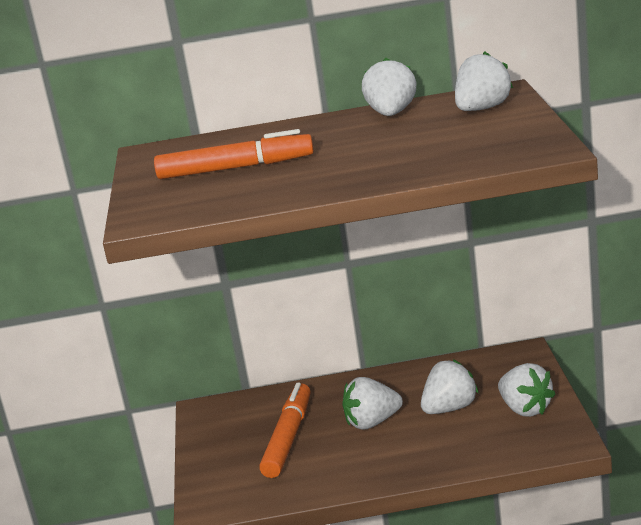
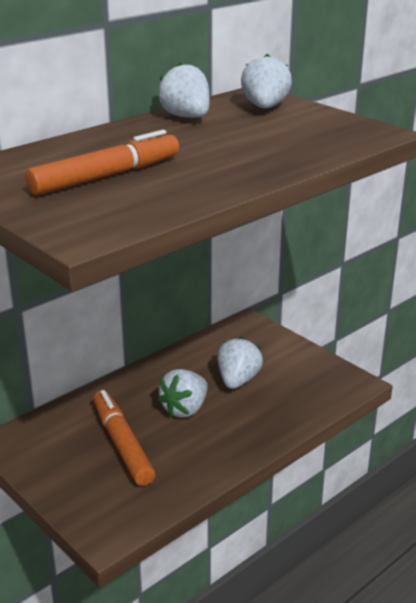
camera: 40 degrees left, 5 degrees up
(525, 409) = (296, 366): white strawberry -> none

